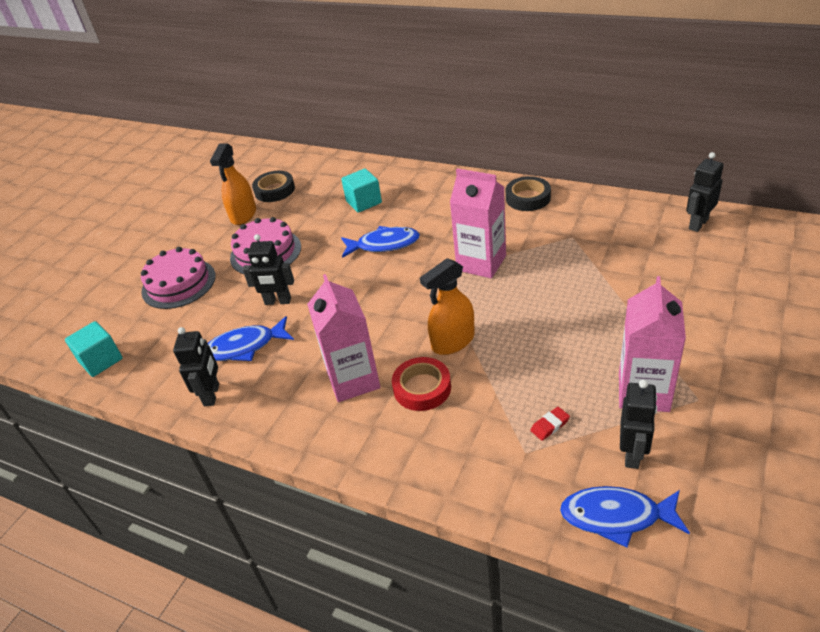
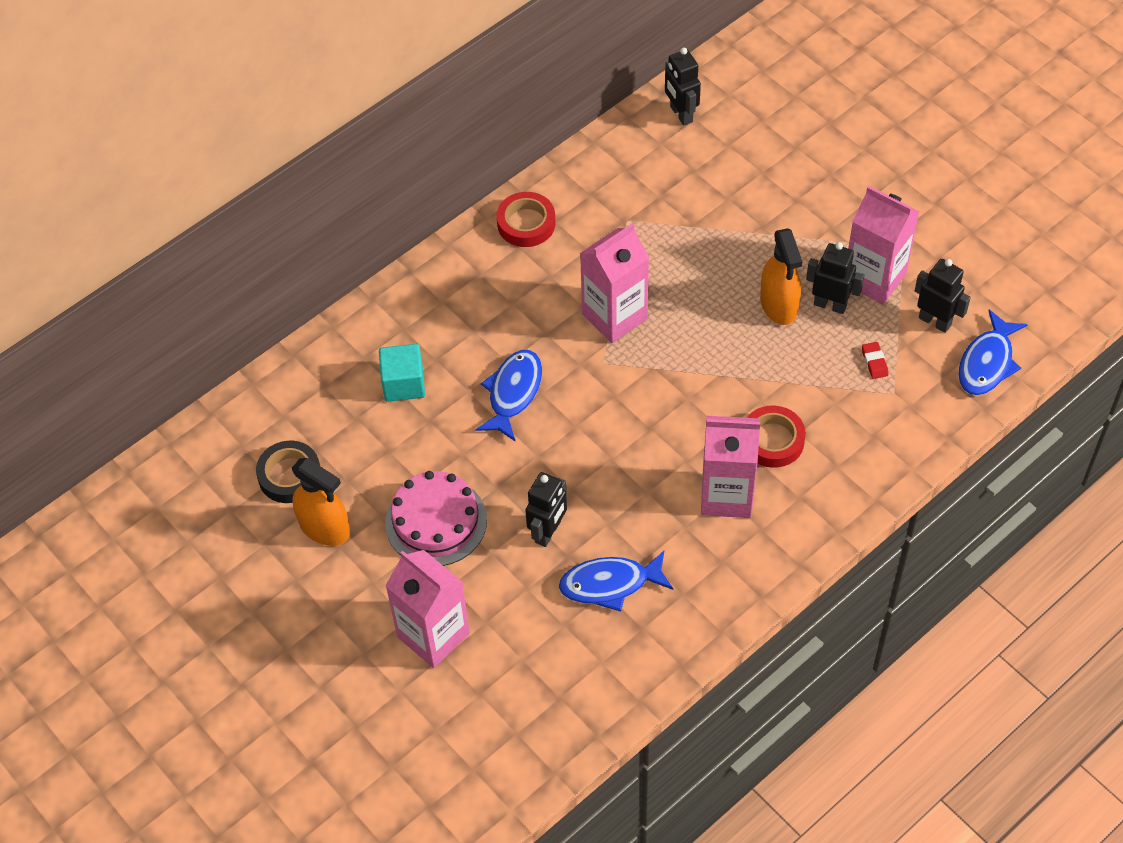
camera: 70 degrees left, 15 degrees up
(101, 360) = (536, 746): turquoise cube -> none
(178, 283) = (433, 635): pink cake -> pink carton
(212, 395) = (670, 633): black robot -> black robot (830, 305)
(245, 347) = (610, 584): blue fish -> blue fish turned 75 degrees clockwise
(453, 341) = (723, 390): orange spray bottle -> orange spray bottle (778, 305)
(528, 198) = (526, 223): black tape -> red tape

